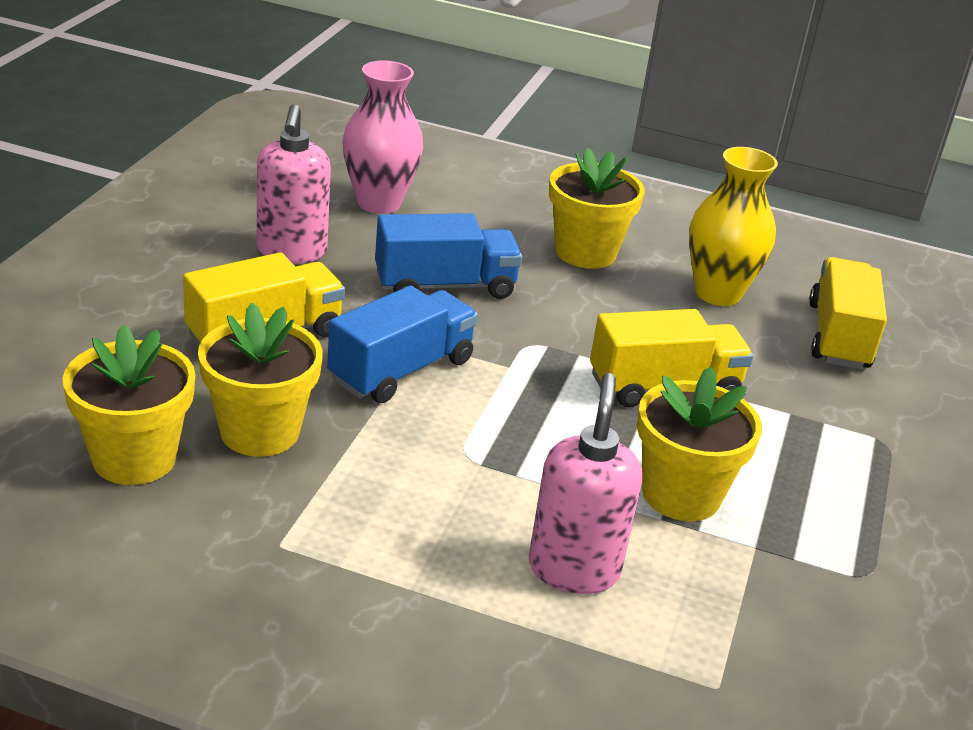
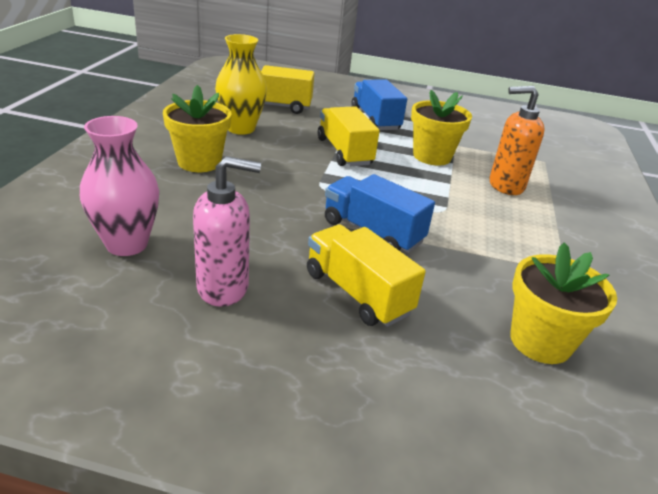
camera: 95 degrees left, 0 degrees up
(260, 431) = (472, 286): yellow flower pot -> none
(445, 286) = (259, 214): blue truck -> blue truck (375, 119)
(574, 569) = (505, 185): pink soap dispenser -> orange soap dispenser

